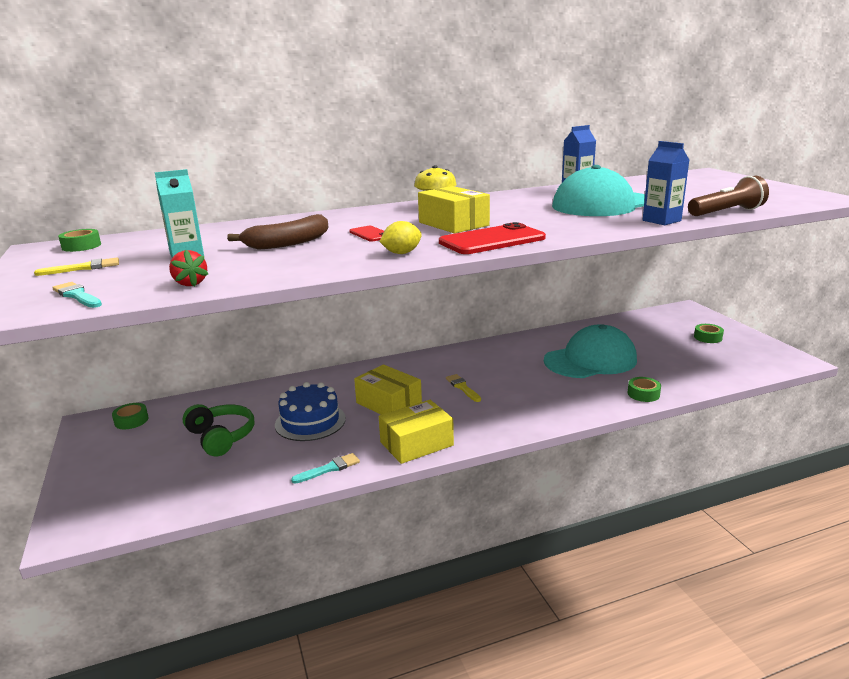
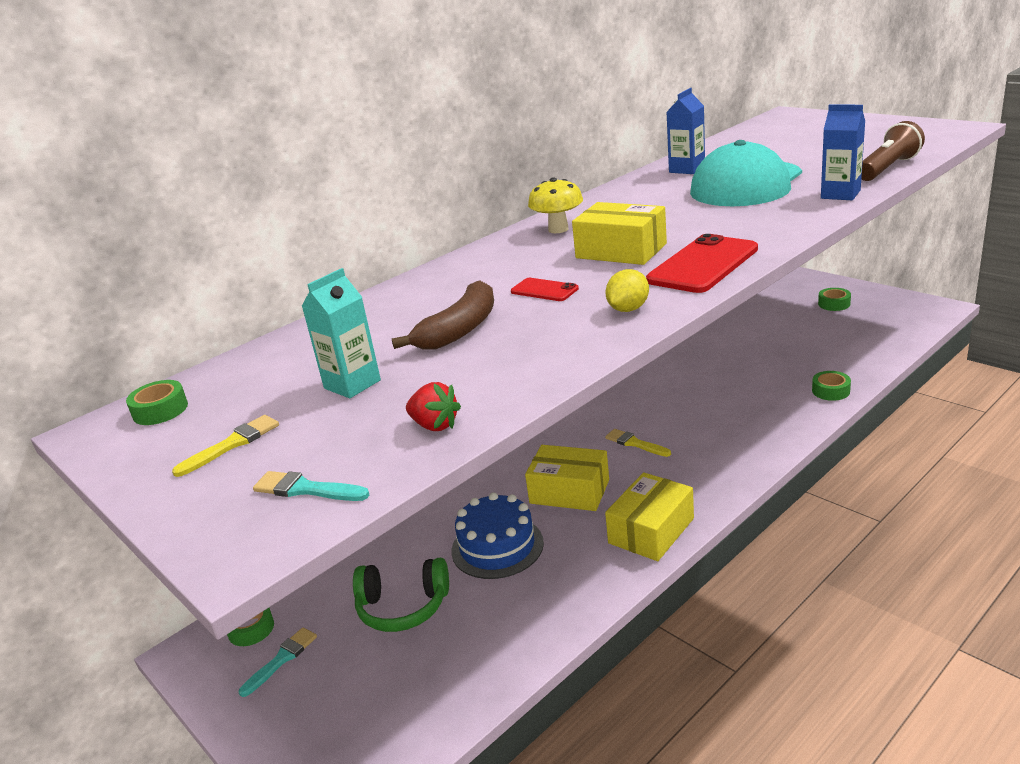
camera: 20 degrees left, 5 degrees up
(221, 437) = (403, 607): green headphones -> green headphones turned 150 degrees clockwise
(329, 468) = (582, 597): turquoise brush -> turquoise brush (281, 659)
(590, 360) = (741, 366): turquoise cap -> none

